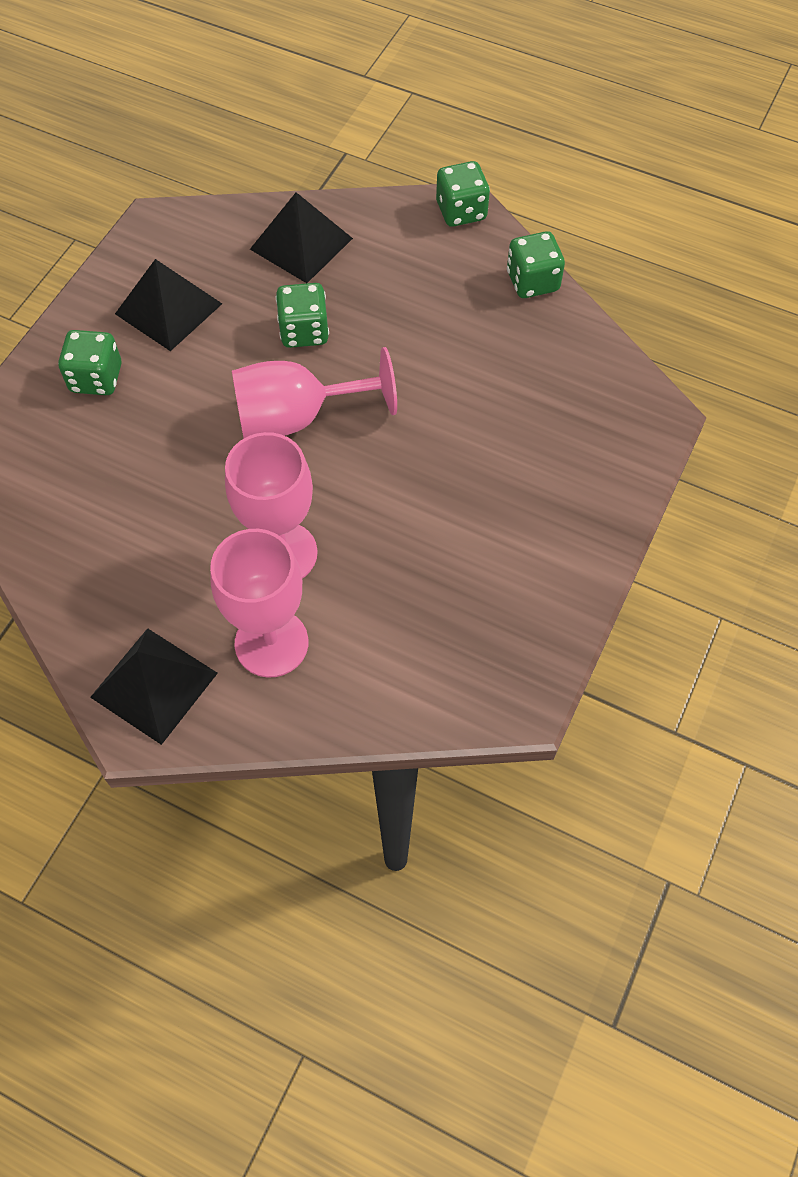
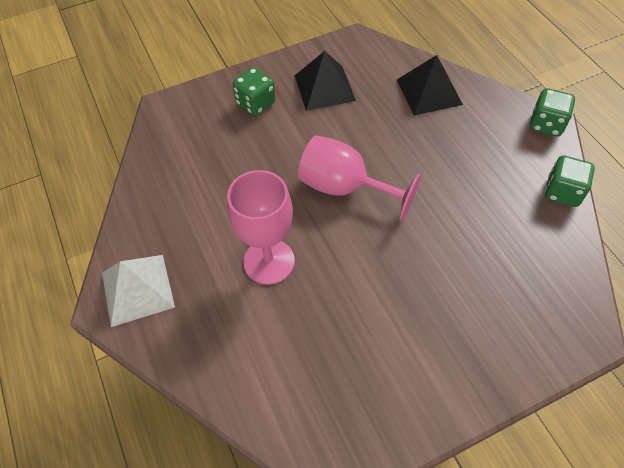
camera: 40 degrees right, 5 degrees down
(154, 685) = (137, 289): black pyramid -> white pyramid
(271, 643) = (218, 311): pink goblet -> none
(304, 331) = (389, 141): green dice -> none

